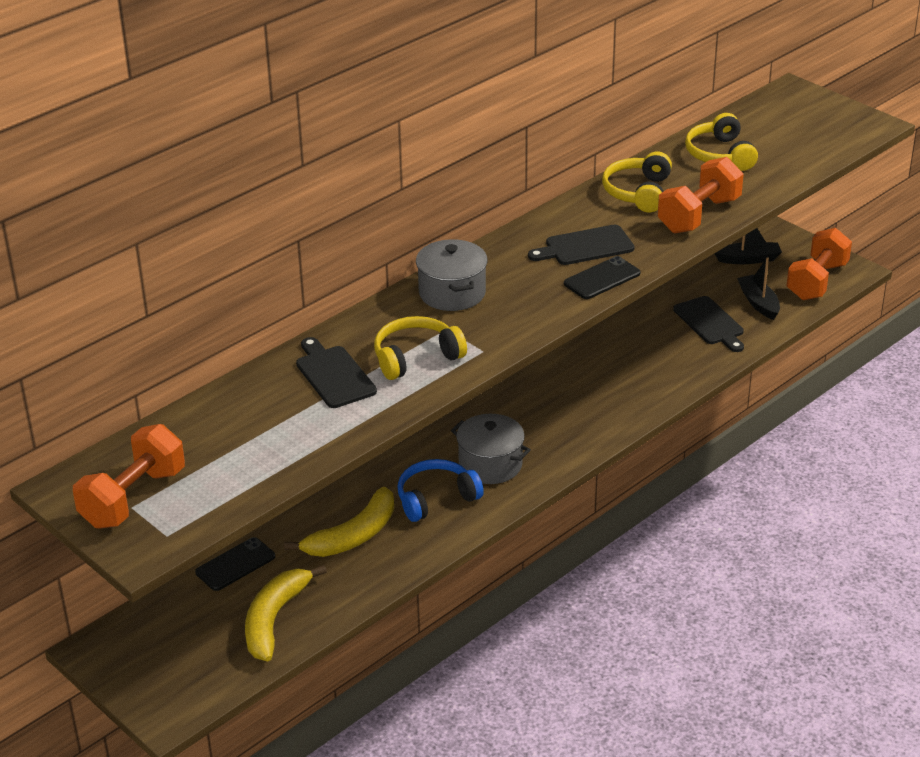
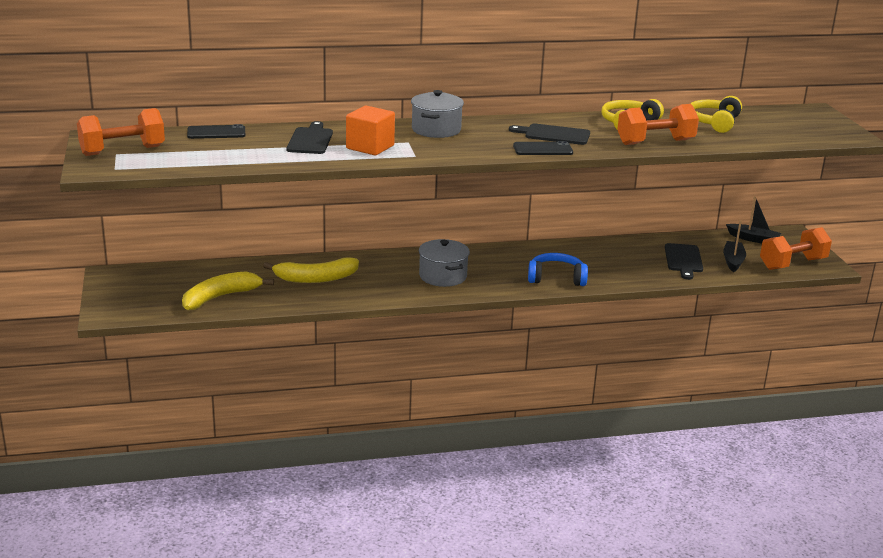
camera: 30 degrees right, 10 degrees down
(235, 564) = (232, 267): black phone -> black phone (216, 133)
(416, 357) = (370, 147): yellow headphones -> orange cube
(436, 498) = (388, 279): blue headphones -> blue headphones (556, 278)

